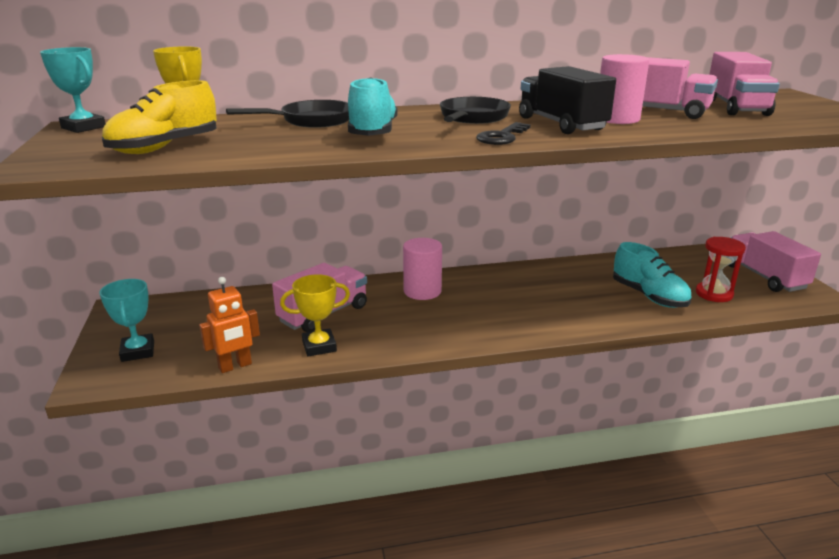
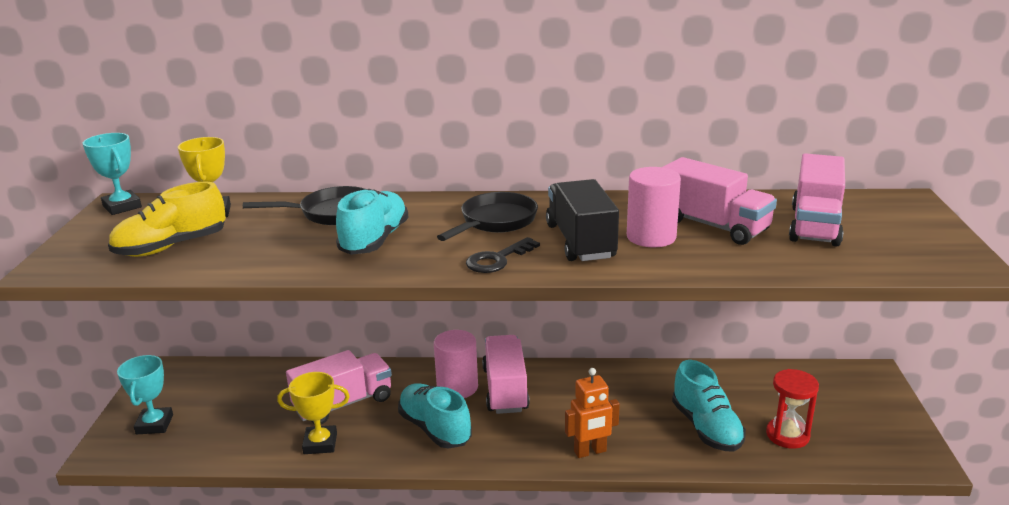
camera: 15 degrees right, 0 degrees up
(235, 366) = (232, 455): orange robot -> orange robot (590, 452)
(421, 323) = (435, 429): none -> turquoise shoe
(764, 277) = (869, 419): pink truck -> pink truck (505, 389)

